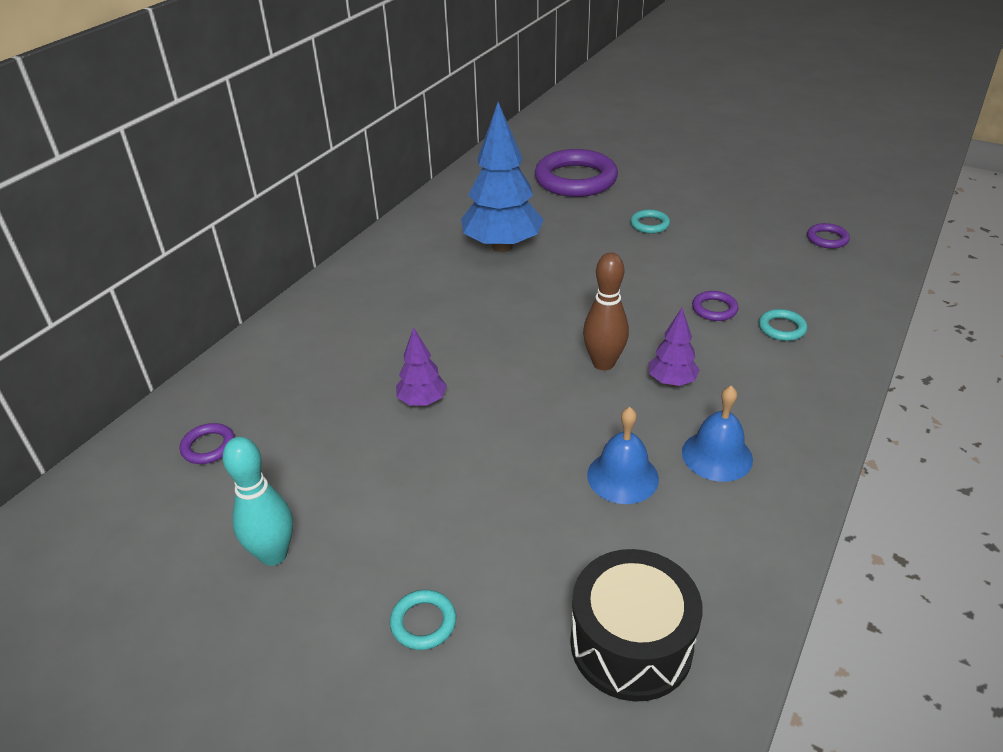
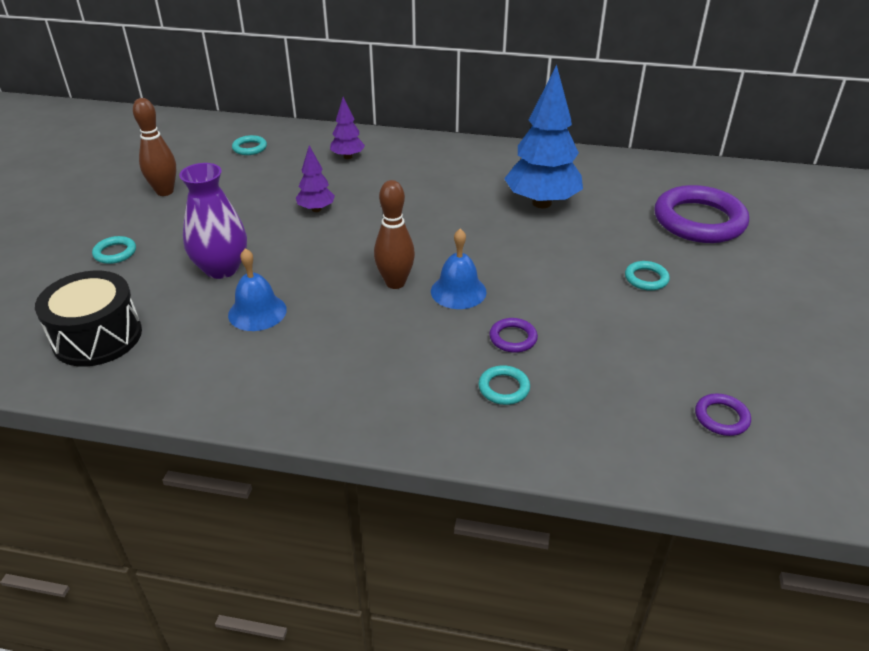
camera: 70 degrees right, 0 degrees up
(208, 447) = (250, 148): purple ring -> turquoise ring
(273, 554) = (165, 191): turquoise bowling pin -> brown bowling pin
(517, 502) = (221, 268): none -> purple vase
(671, 381) = (385, 323): purple tree -> purple tree (348, 157)
(717, 455) = (294, 359): blue bell -> blue bell (458, 291)

